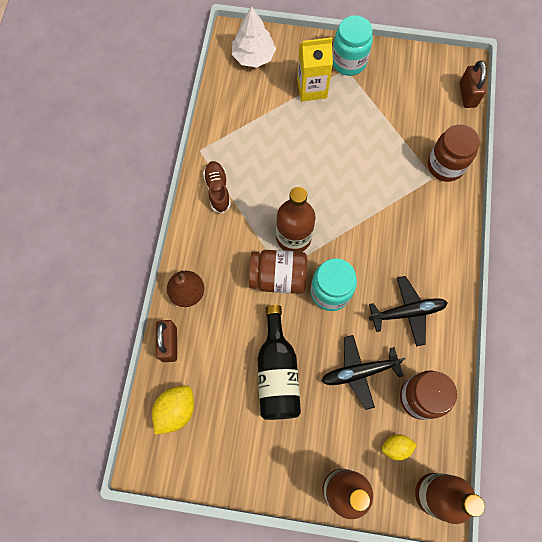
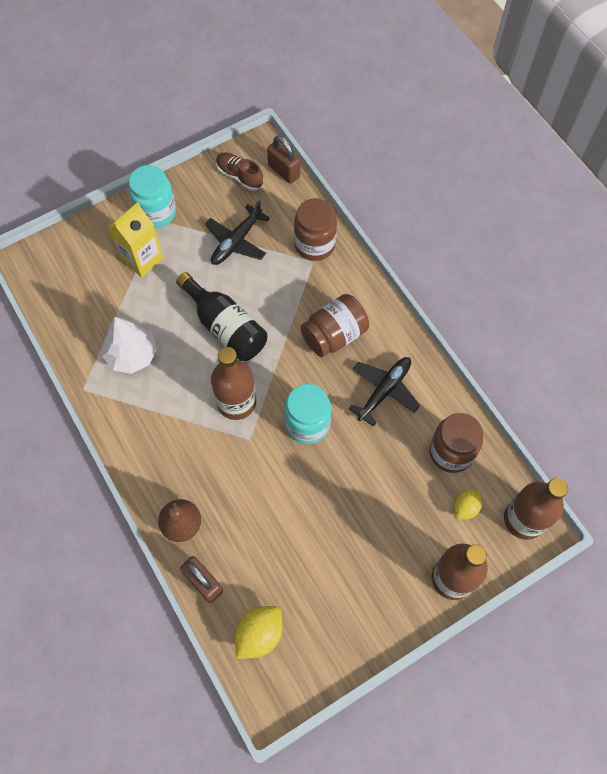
camera: 40 degrees left, 5 degrees down
(176, 410) = (259, 634): yellow lemon -> yellow lemon turned 45 degrees clockwise
(217, 190) = (131, 412): brown shoe -> brown shoe (240, 176)
(253, 57) = (62, 267): white tree -> white tree (132, 355)
(277, 372) = (319, 528): black bottle -> black bottle (225, 327)
(278, 277) = (252, 447): brown jar -> brown jar (334, 335)
(359, 372) = (387, 471): black plane -> black plane (237, 241)

